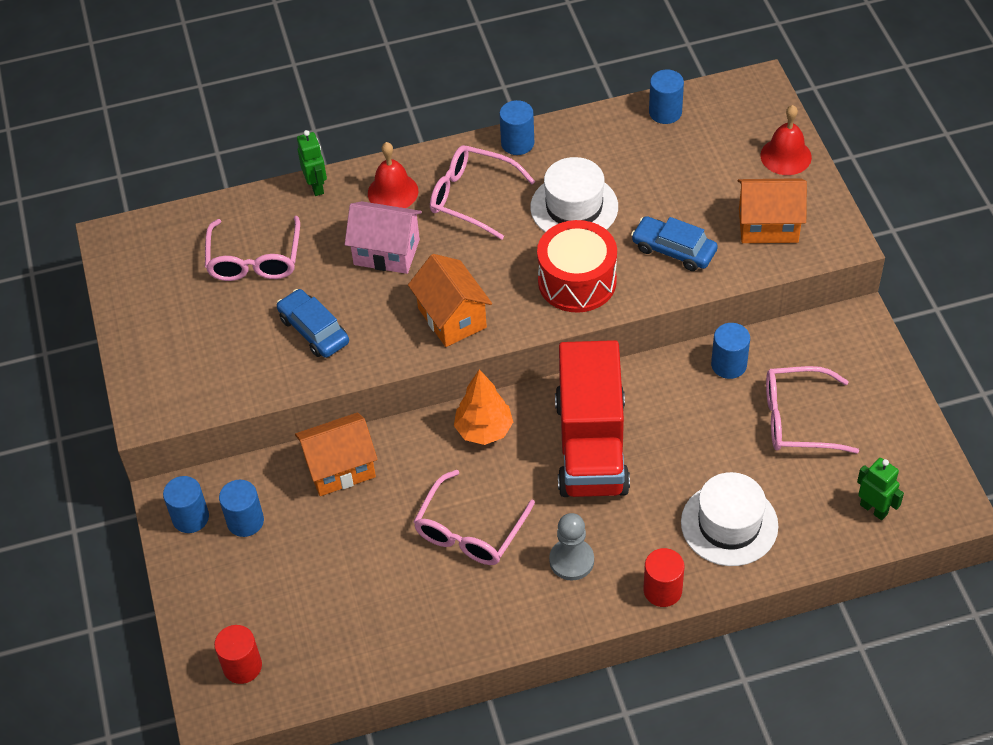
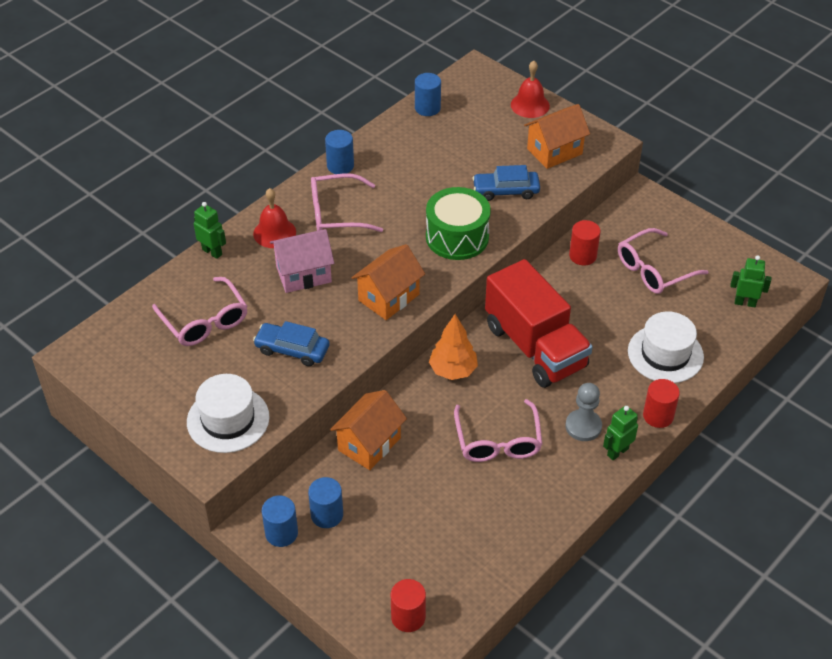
camera: 35 degrees left, 5 degrees down
(452, 318) = (388, 297): orange house -> orange house turned 75 degrees counterclockwise
(574, 207) = (415, 191): white hat -> white hat (228, 419)
(577, 281) = (457, 237): red drum -> green drum
(585, 607) = (617, 452): none -> green robot
(729, 365) = (582, 256): blue cylinder -> red cylinder

